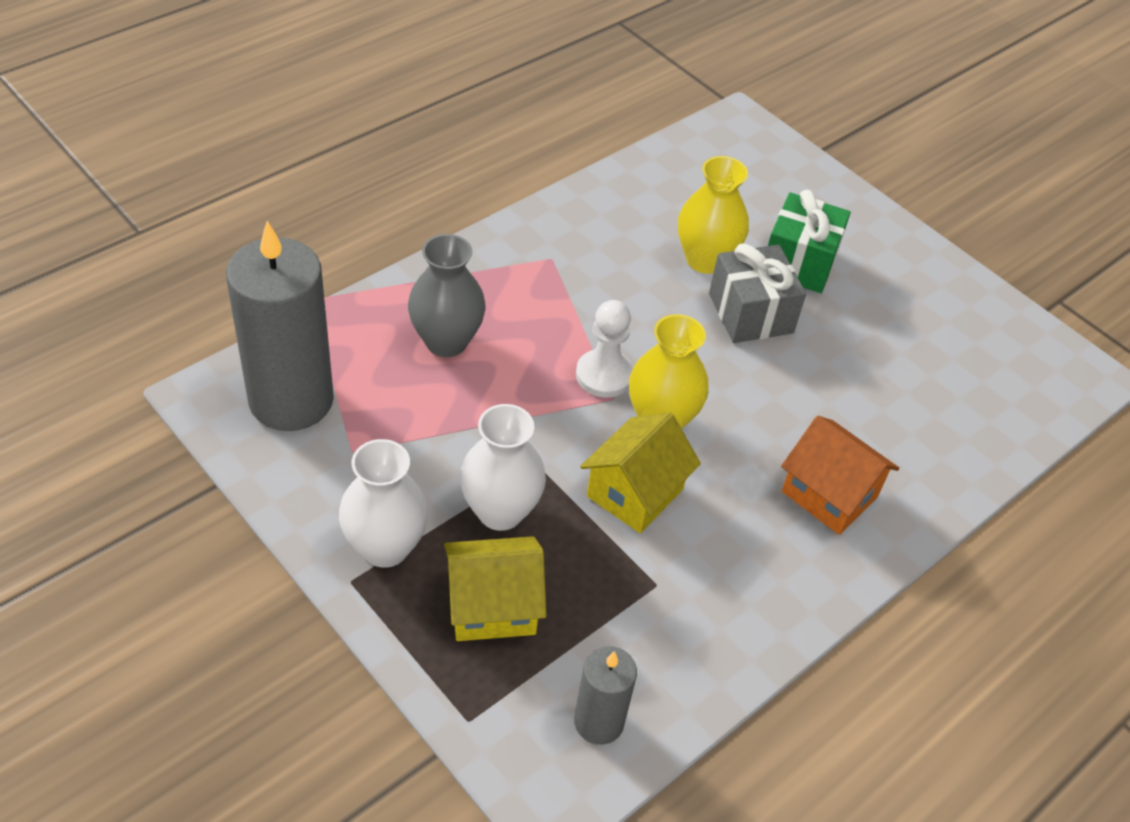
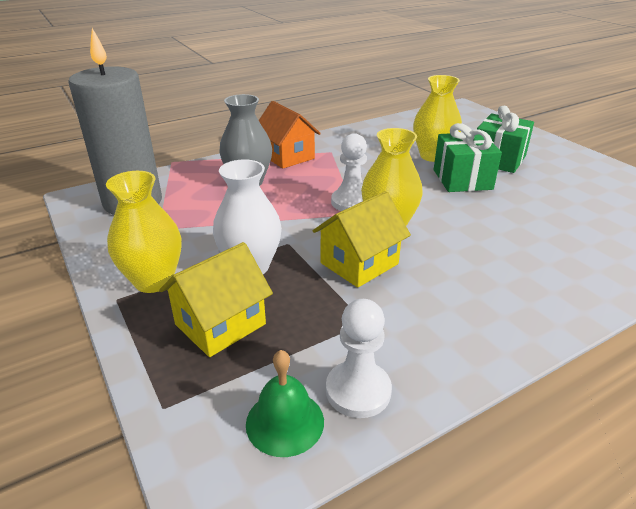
camera: 15 degrees right, 15 degrees down
(385, 547) = (153, 281): white vase -> yellow vase
(492, 606) = (220, 324): yellow house -> yellow house turned 45 degrees counterclockwise
(599, 722) = (285, 422): grey candle -> green bell
(665, 677) = (358, 391): none -> white pawn
(750, 313) = (462, 179): grey gift -> green gift
(829, 494) = (521, 275): orange house -> orange house (287, 156)

